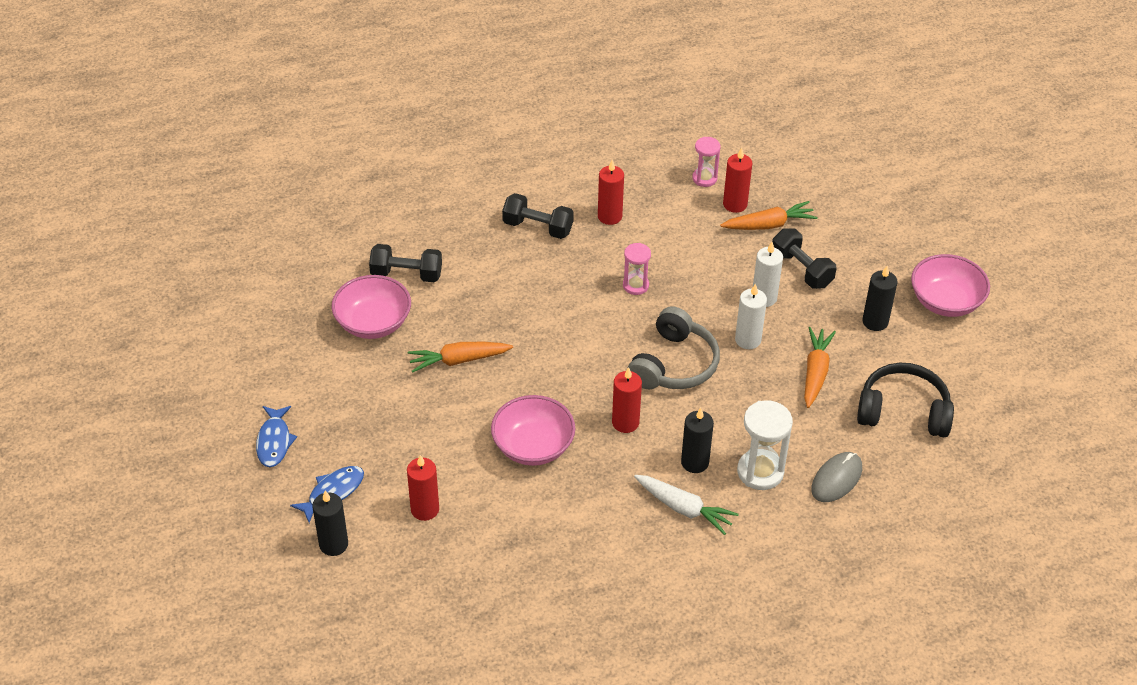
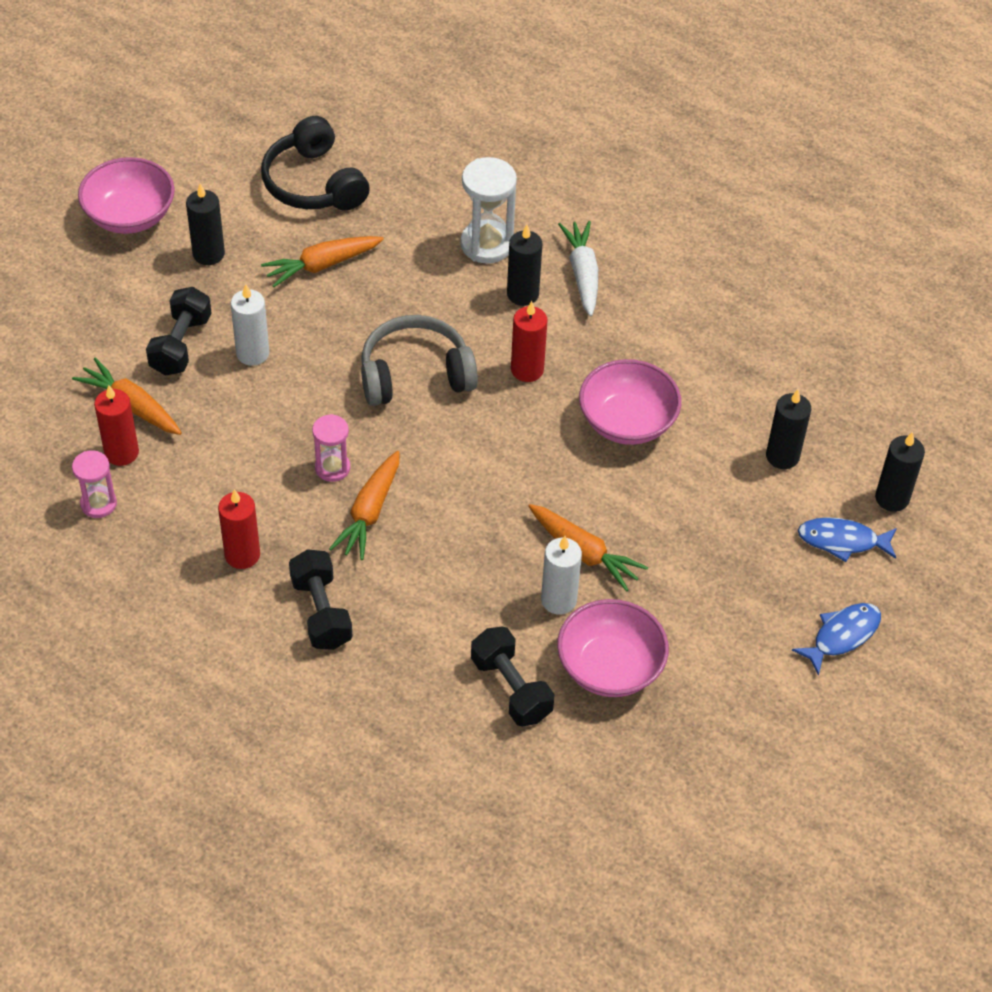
camera: 130 degrees left, 5 degrees up
(425, 509) = (782, 456): red candle -> black candle
(586, 283) = (369, 513): none -> orange carrot
(748, 340) = (326, 336): white candle -> white candle (558, 600)
(836, 479) = (442, 191): grey mouse -> none

